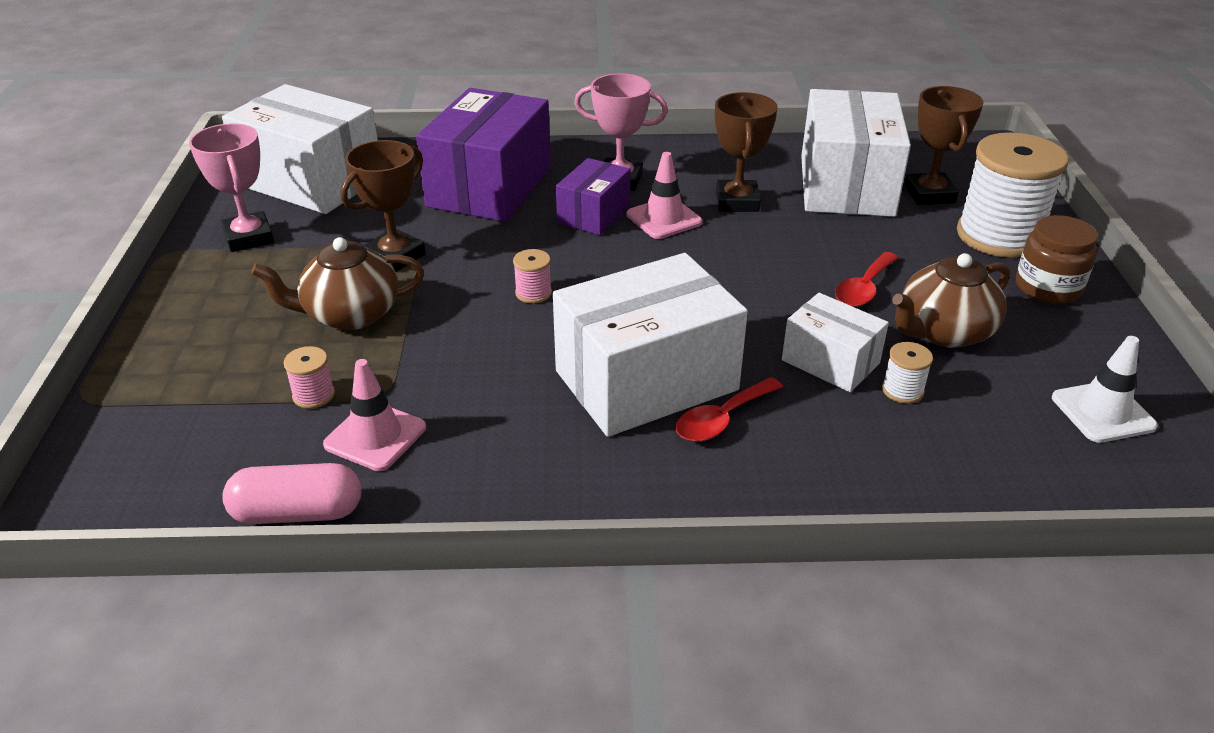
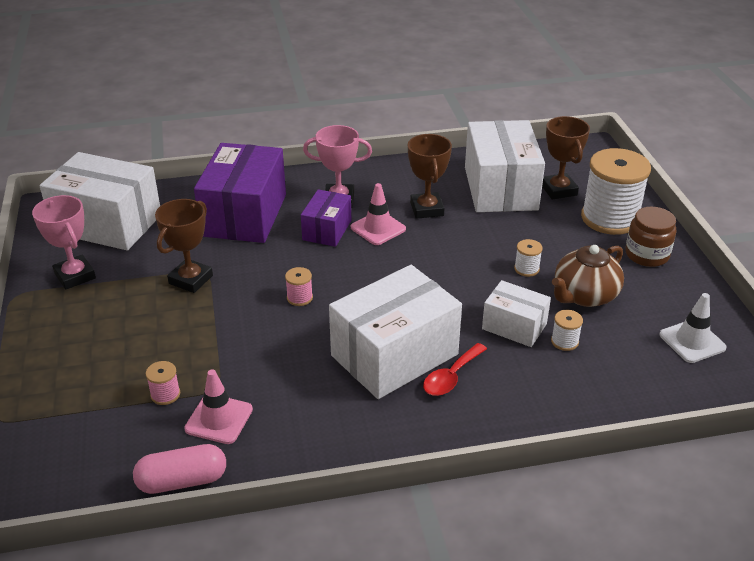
camera: 10 degrees left, 0 degrees up
(350, 314) = (172, 329): brown teapot -> none
(864, 289) = (526, 269): red spoon -> white spool

